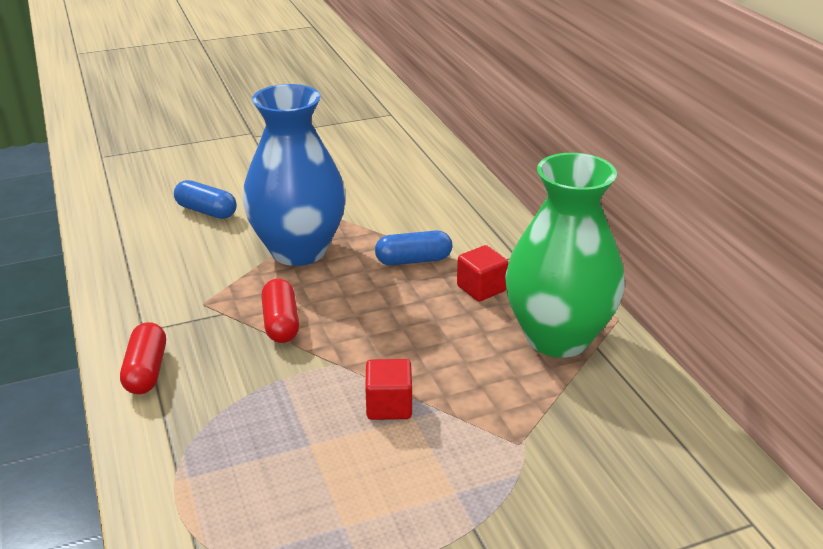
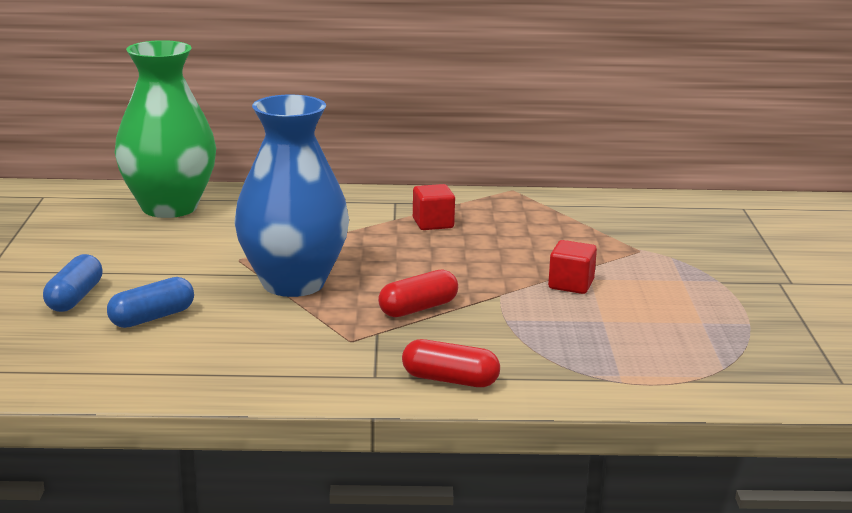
camera: 70 degrees left, 10 degrees down
(281, 323) = (418, 308): red capsule -> red capsule turned 45 degrees counterclockwise
(413, 260) = (363, 239): blue capsule -> blue capsule (75, 298)
(557, 337) = (523, 213): green vase -> green vase (169, 207)

